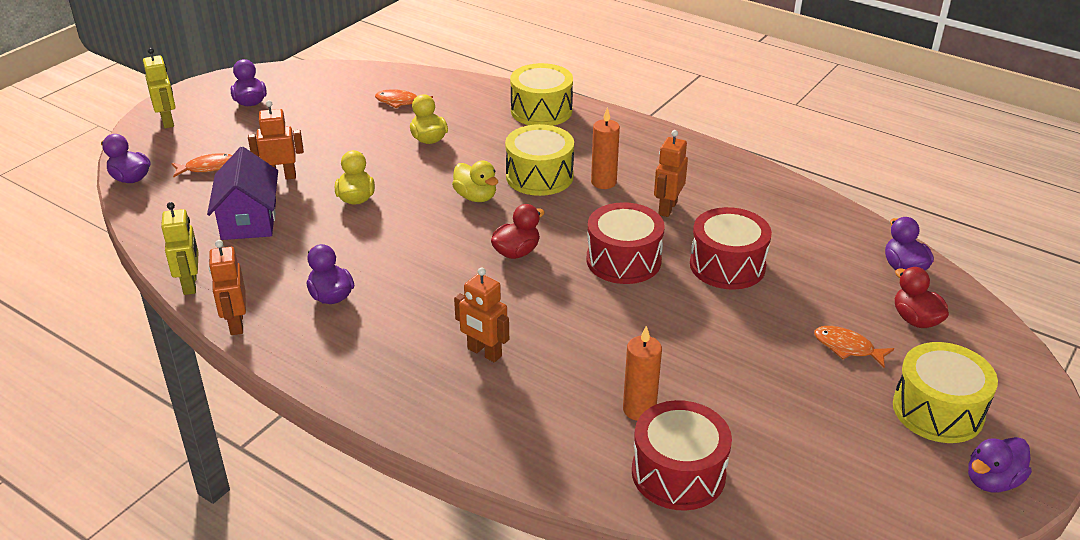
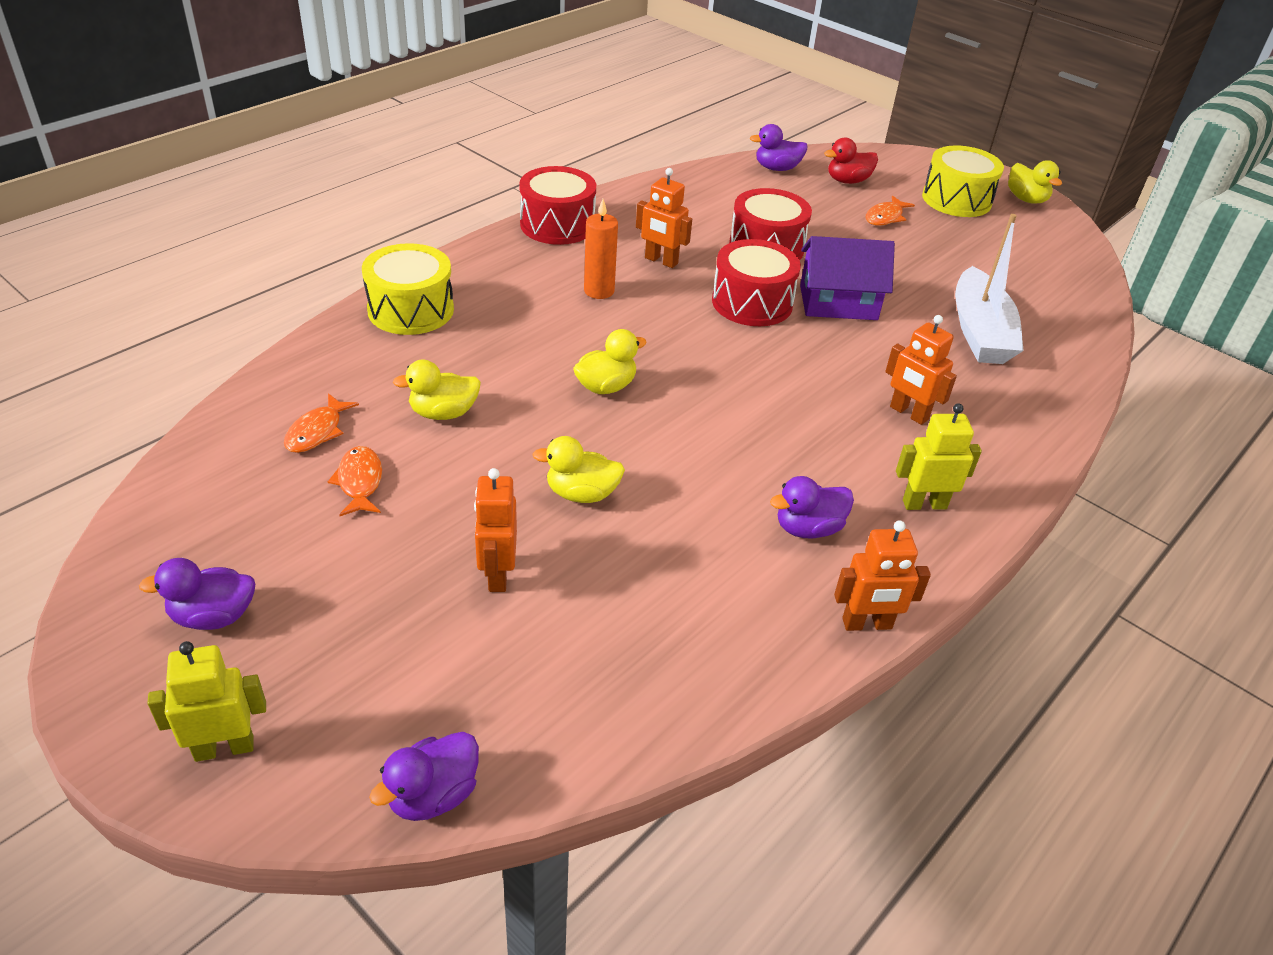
camera: 85 degrees left, 5 degrees up
(190, 284) = (775, 680): yellow robot -> yellow robot (924, 504)
(207, 167) = (433, 673): orange fish -> orange fish (359, 482)
(249, 219) = (612, 613): purple house -> purple house (838, 302)
(484, 353) = (908, 413): orange robot -> orange robot turned 90 degrees clockwise
(516, 252) = (729, 370): red duck -> none
(539, 176) = (572, 333): yellow drum -> none
(639, 409) = (979, 332): orange candle -> white boat
(678, 473) = (1054, 326): red drum -> red drum (557, 225)
(992, 481) = (1026, 199): purple duck -> yellow duck

